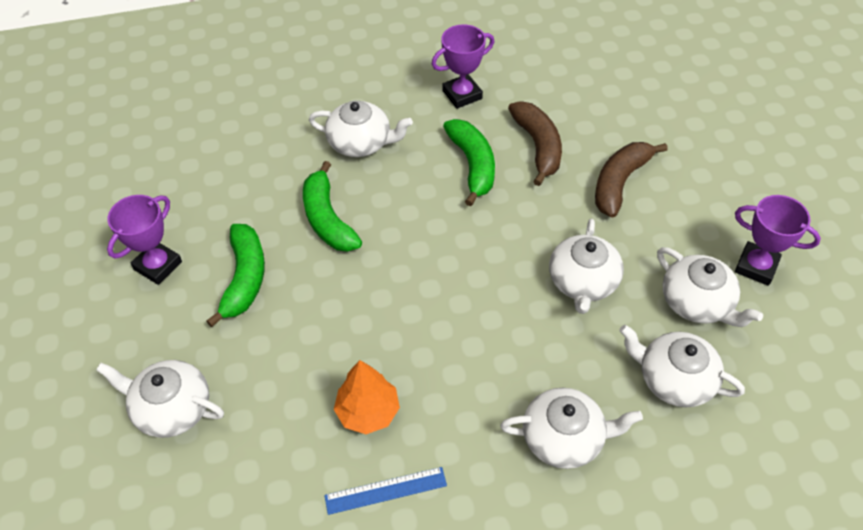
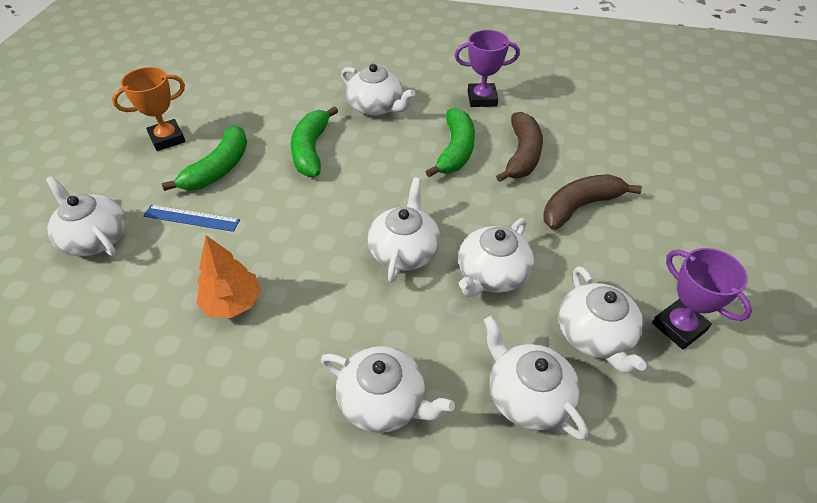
camera: 25 degrees right, 5 degrees down
(158, 265) = (167, 138): purple trophy -> orange trophy
(385, 490) = (197, 373): blue ruler -> blue ruler (191, 218)
(492, 291) = (404, 250): none -> white teapot

